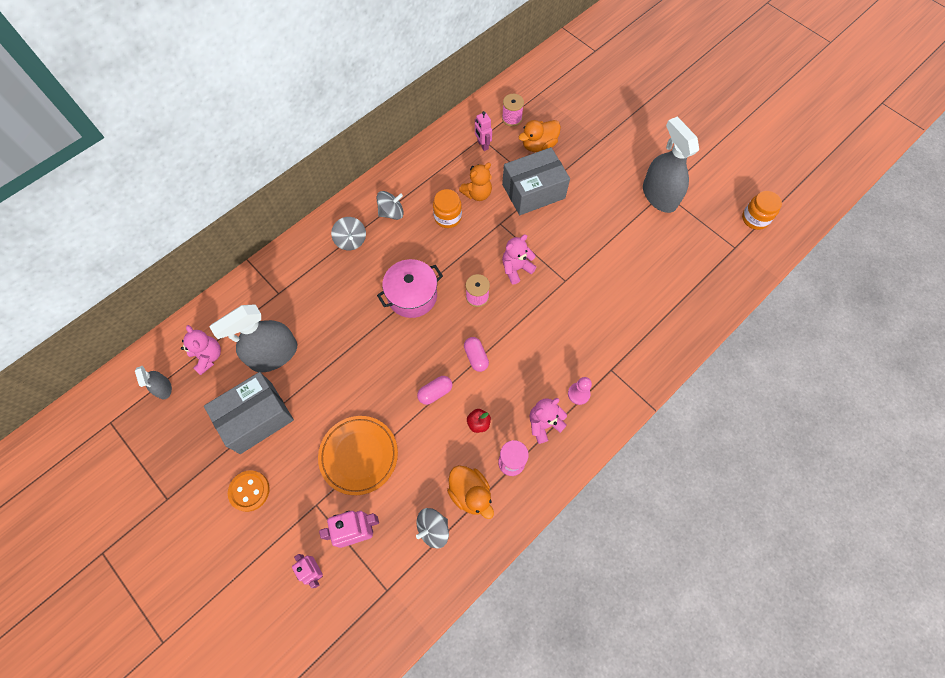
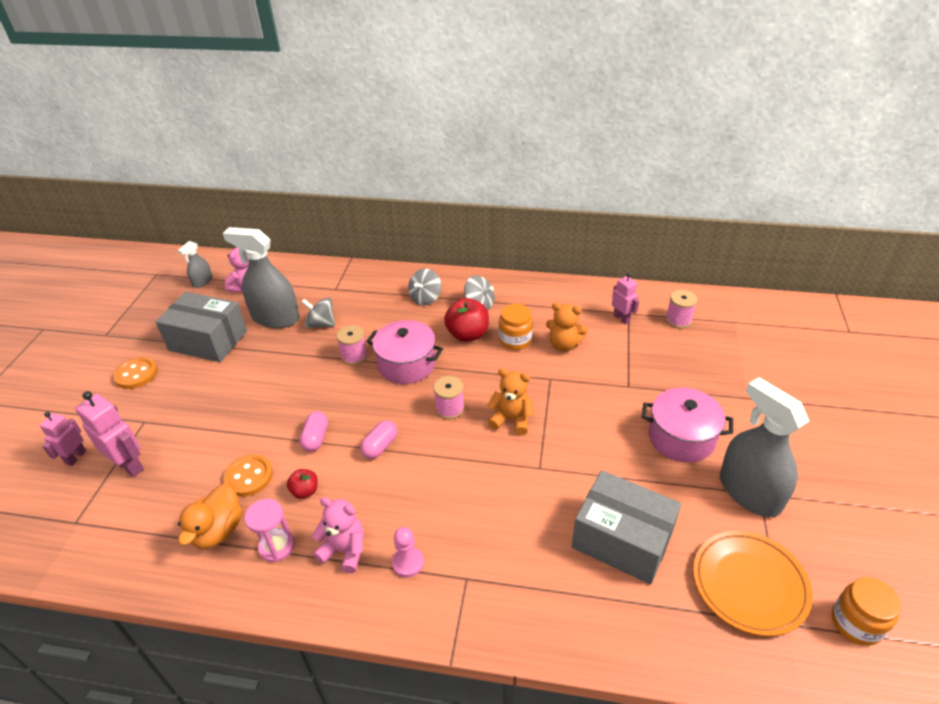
camera: 55 degrees right, 25 degrees down
(359, 455) = (211, 422): orange plate -> orange plate (749, 584)
(372, 324) = (354, 356): none -> pink spool
(416, 240) = (467, 334): none -> red apple
(433, 529) = (160, 522): grey spinning top -> grey spinning top (321, 324)
(435, 392) = (315, 438): pink capsule -> pink capsule turned 75 degrees clockwise
(436, 453) = (248, 477): none -> orange button
(482, 145) = (621, 318): pink robot -> pink robot turned 120 degrees clockwise
(516, 268) = (511, 419): pink teddy bear -> orange teddy bear
(533, 191) = (616, 381): grey box -> grey box (622, 540)
(538, 145) = (674, 355): orange duck -> none
(601, 195) = (681, 438): none -> pink pot
(659, 196) = (749, 492): grey spray bottle -> grey spray bottle turned 60 degrees counterclockwise

